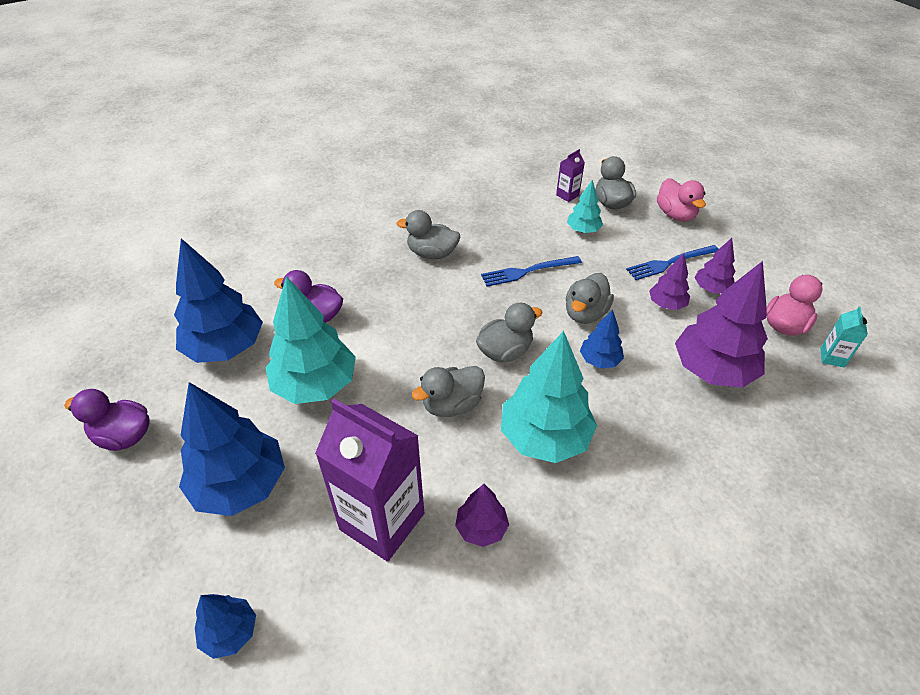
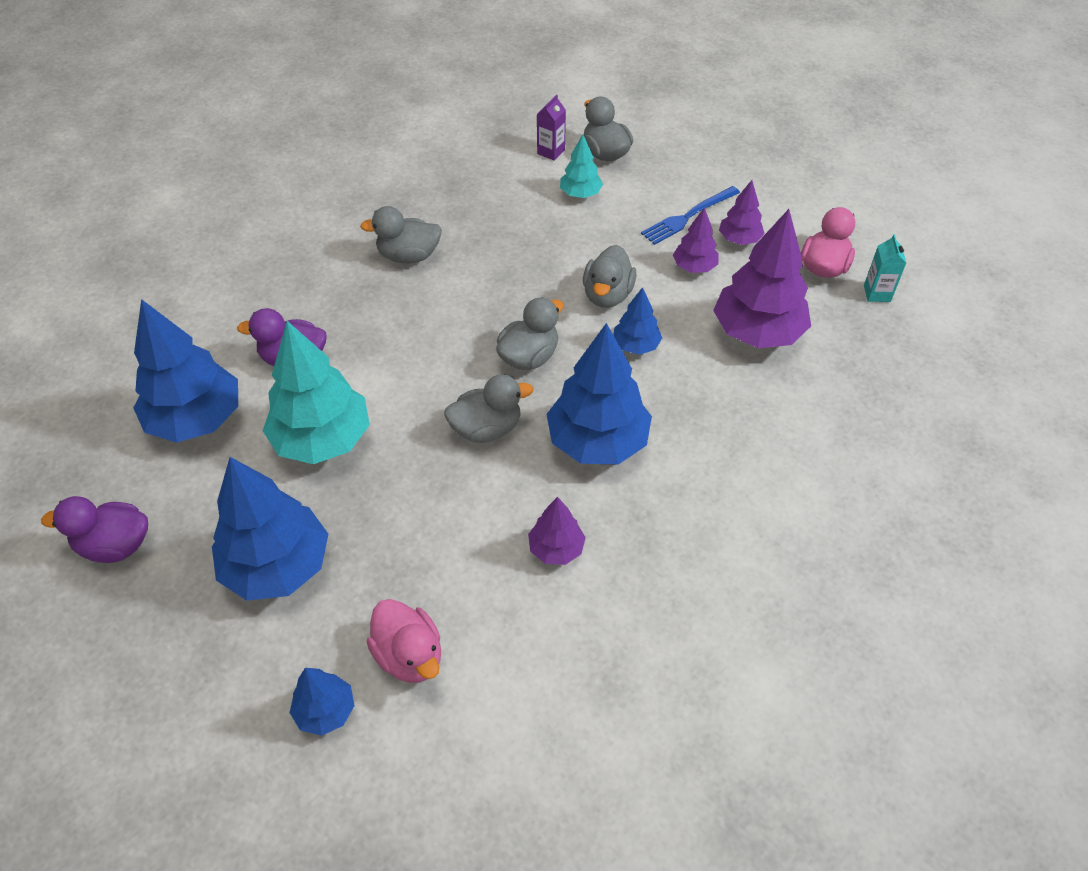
camera: 15 degrees left, 5 degrees up
(382, 521) = (449, 566): purple carton -> none
(452, 405) = (486, 428): grey duck -> grey duck turned 150 degrees counterclockwise
(527, 271) = (529, 257): blue fork -> none
(544, 437) = (597, 442): turquoise tree -> blue tree
(675, 215) = (682, 155): pink duck -> pink duck (409, 655)

